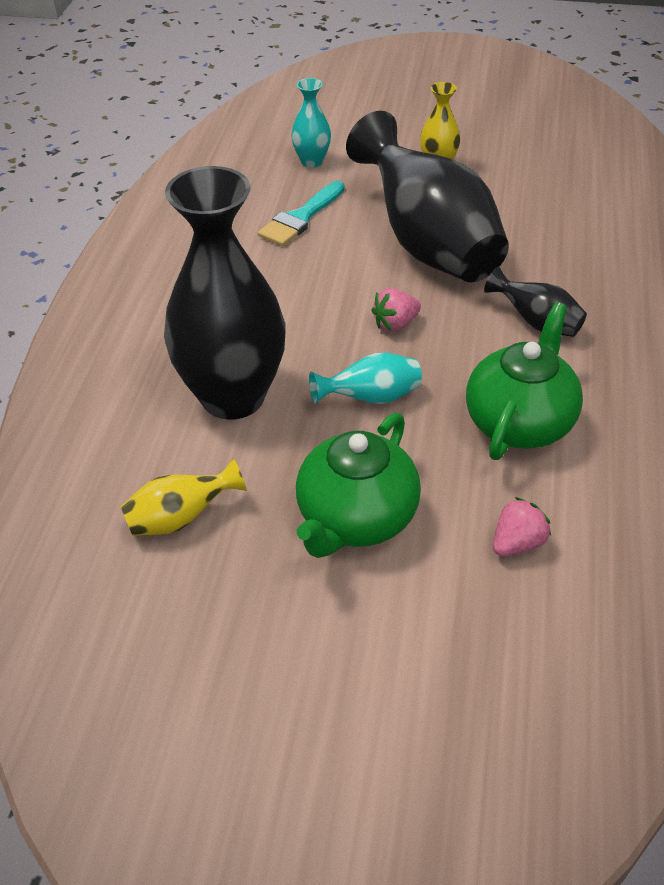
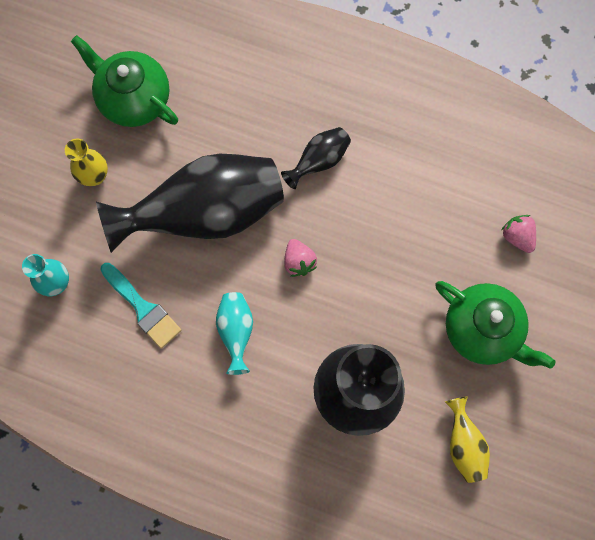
camera: 80 degrees left, 30 degrees up
(371, 398) = (374, 296): turquoise vase -> turquoise vase (236, 331)
(520, 422) = (416, 204): green teapot -> green teapot (133, 99)

